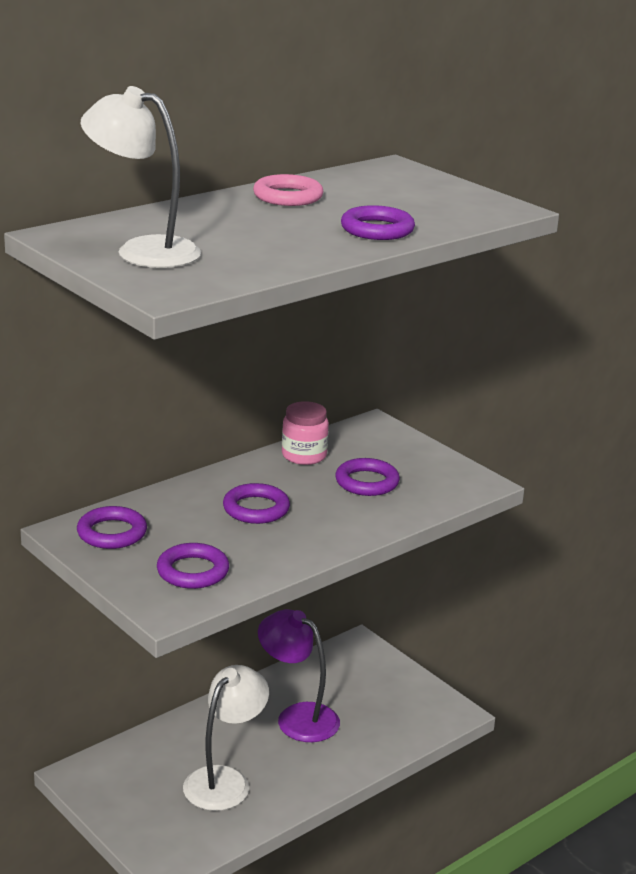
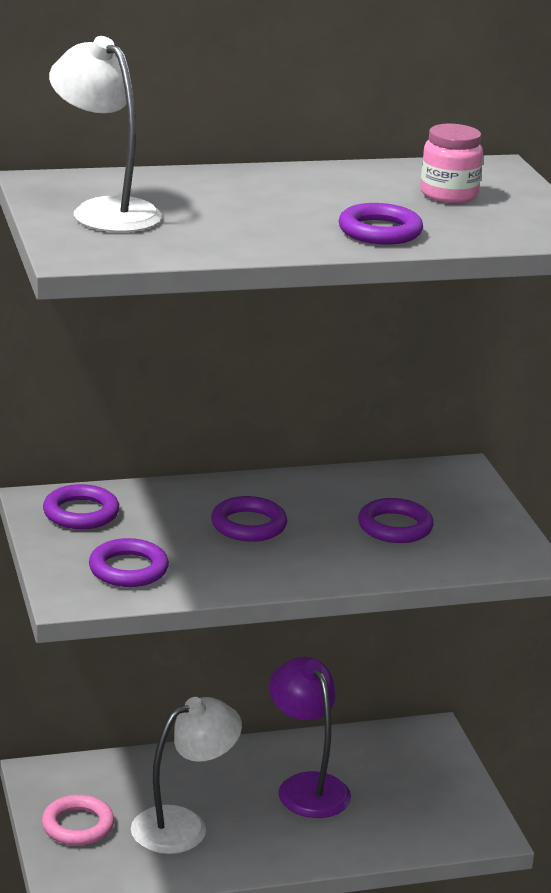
camera: 25 degrees right, 0 degrees up
(288, 196) = (328, 181): pink ring -> pink ring (78, 825)
(304, 455) = (350, 484): pink jar -> pink jar (449, 194)

